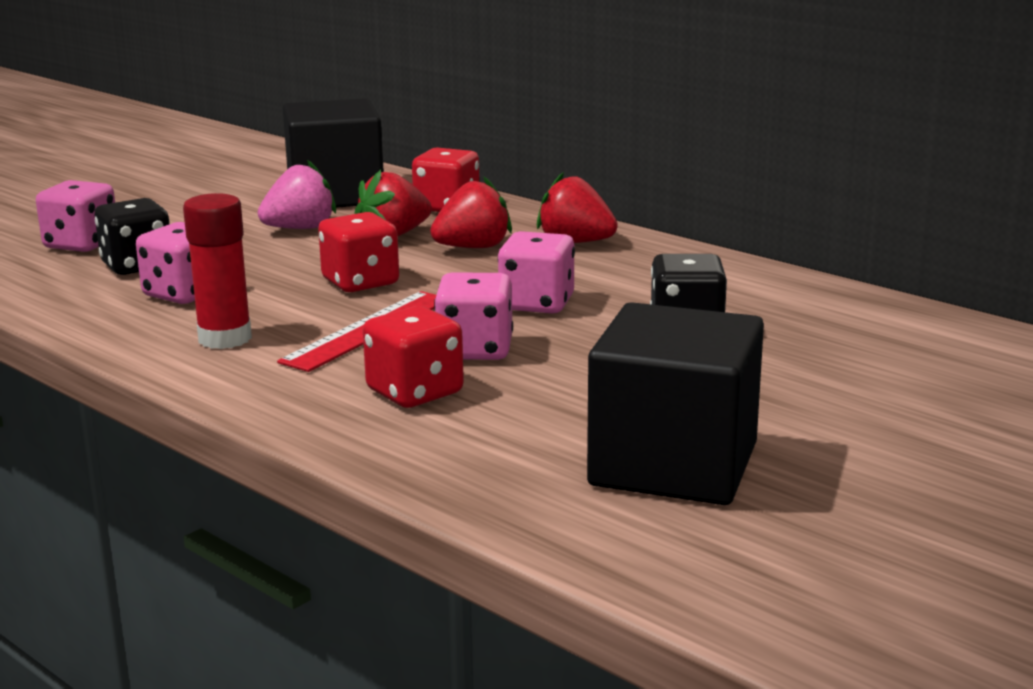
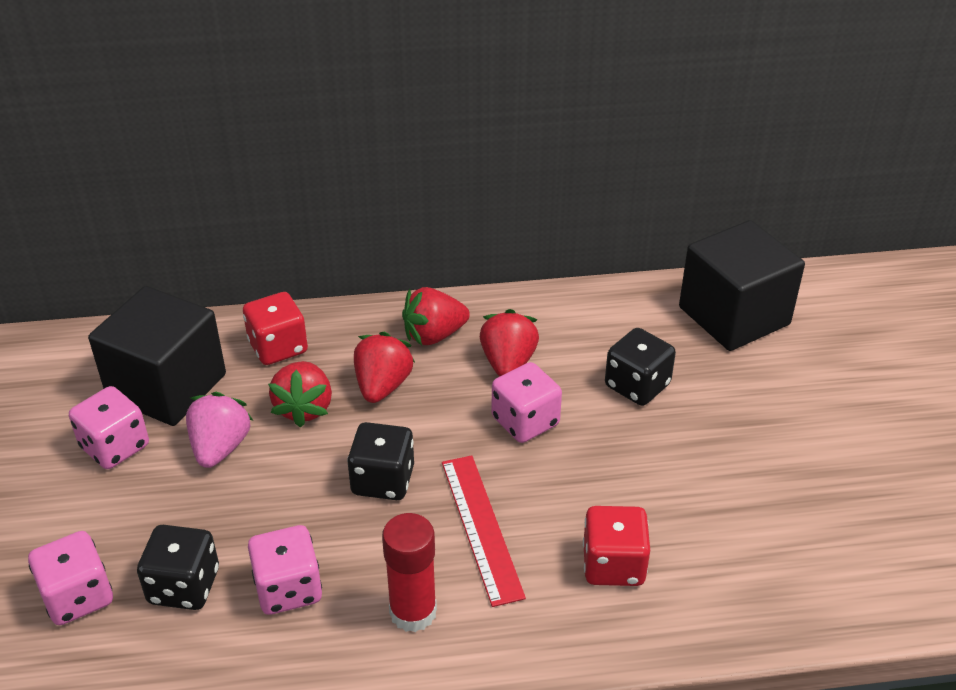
camera: 50 degrees left, 20 degrees up
(360, 282) = (383, 480): red dice -> black dice
(475, 350) = (573, 496): pink dice -> pink dice (115, 447)
(600, 275) = (508, 363): none -> red strawberry
(673, 465) = (819, 516): black cube -> black cube (734, 316)

